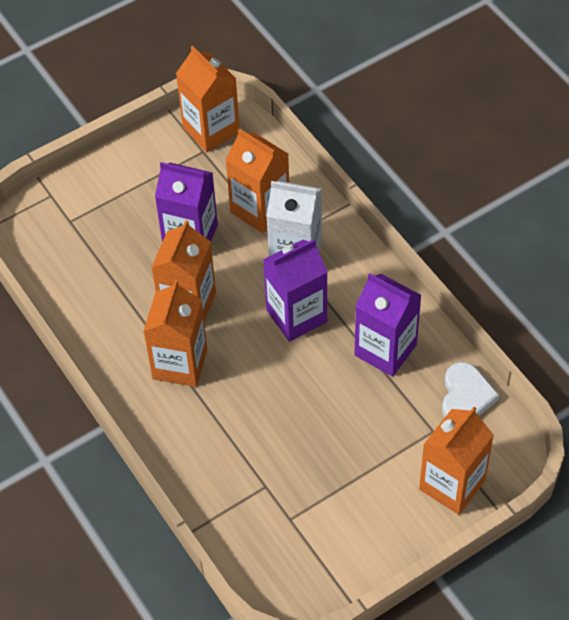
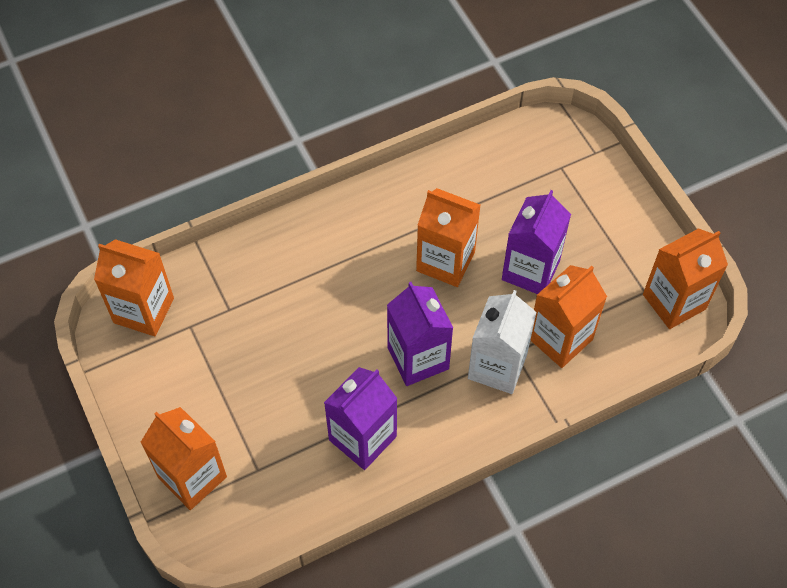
camera: 95 degrees right, 5 degrees up
(180, 364) = (377, 249): orange carton -> orange carton (144, 310)
(466, 396) = (292, 509): white heart -> none

